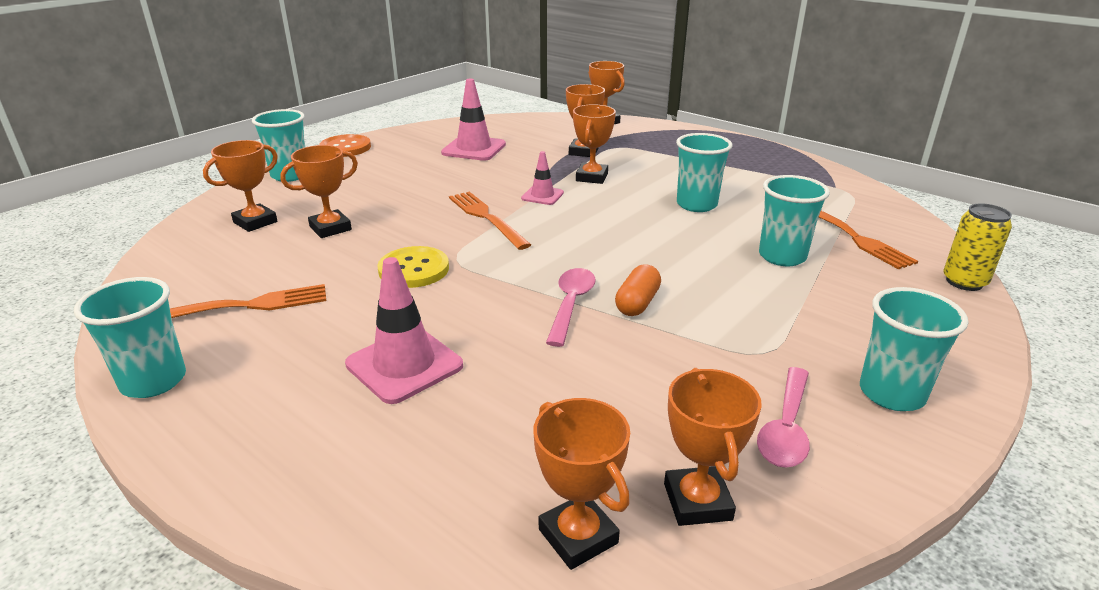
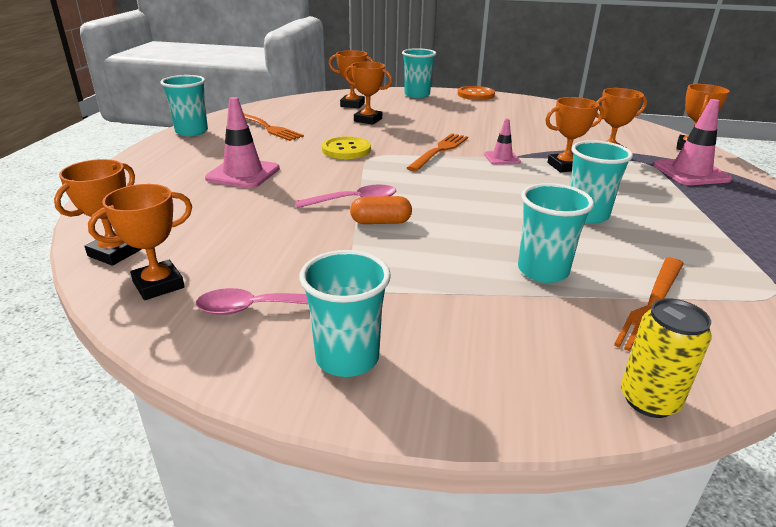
camera: 60 degrees right, 0 degrees up
(474, 149) = (540, 122): pink traffic cone -> pink traffic cone (691, 172)

